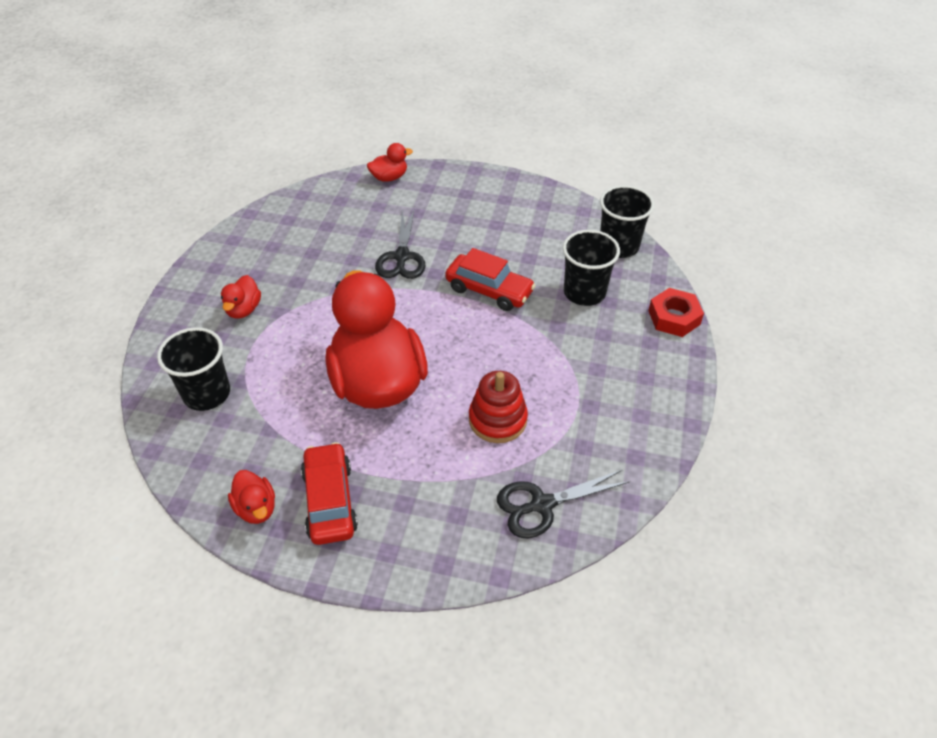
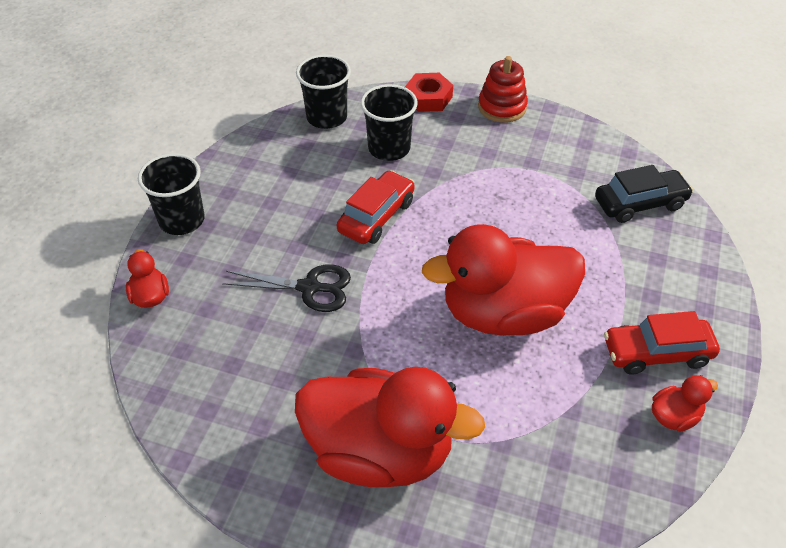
camera: 85 degrees left, 0 degrees up
(207, 393) = (522, 481): black cup -> black cup (182, 220)
(243, 309) = (380, 452): red duck -> red duck, size x2.47
(497, 419) = (550, 223): red stacking toy -> red stacking toy (502, 107)
(542, 505) = (640, 203): black scissors -> black car

